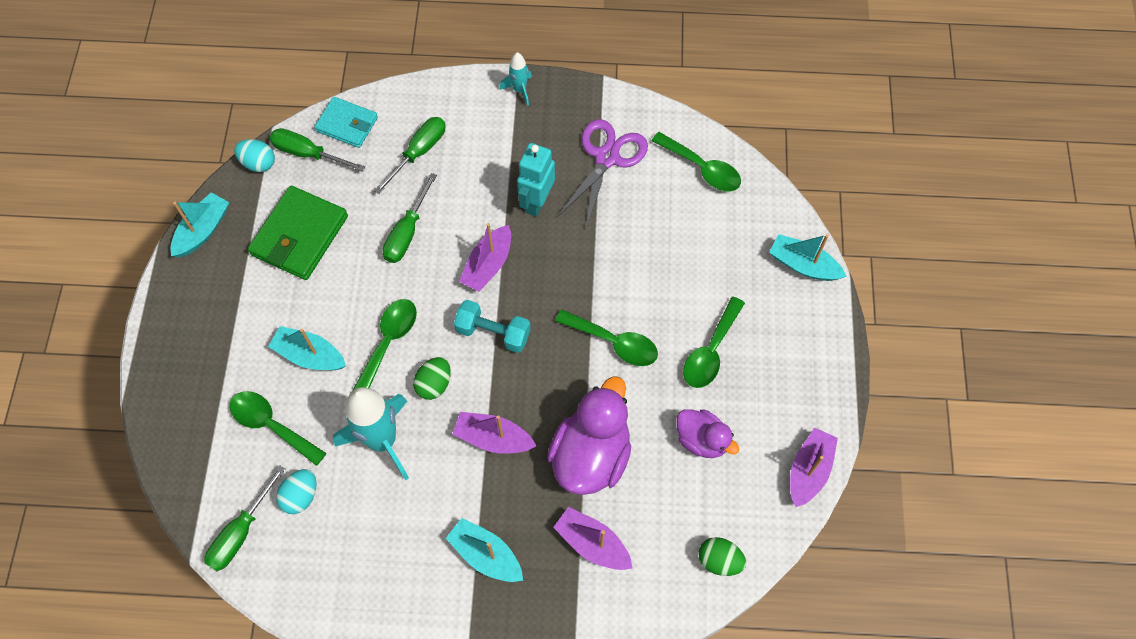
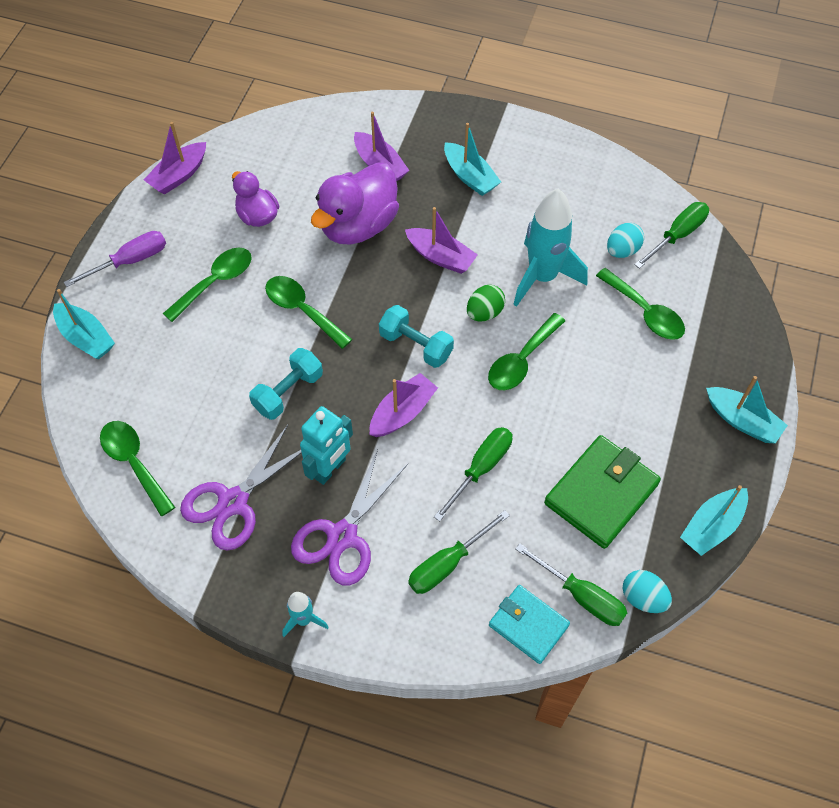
camera: 165 degrees left, 5 degrees down
(310, 355) = (602, 366): turquoise boat -> turquoise boat (742, 421)
(509, 153) = (342, 536): none -> purple scissors
(597, 259) = (288, 392): none -> turquoise dumbbell
(719, 560) = (283, 134): green egg -> none
(805, 353) = (130, 261): none -> purple screwdriver

